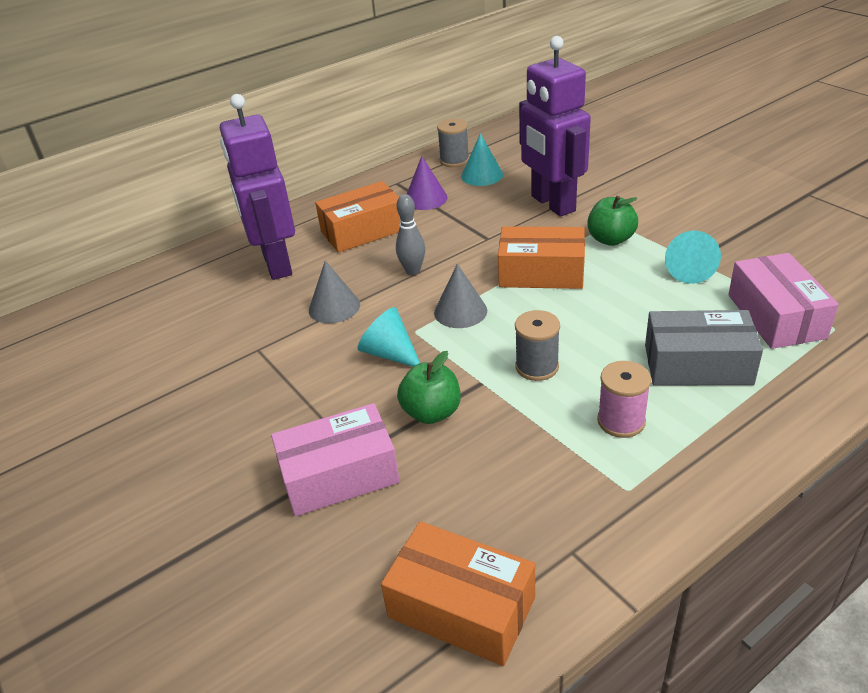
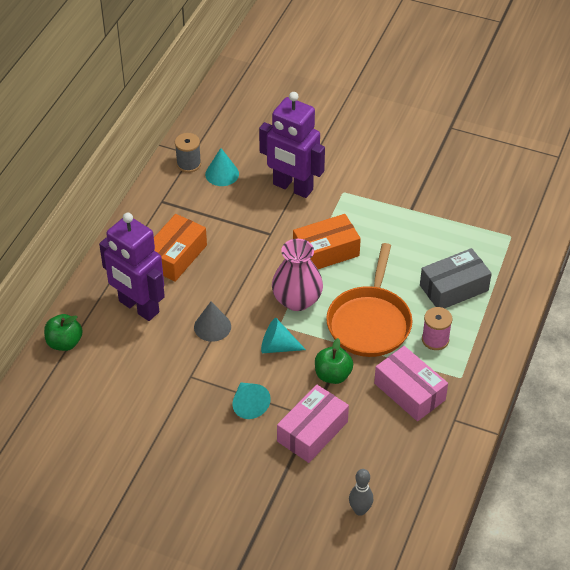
camera: 35 degrees left, 10 degrees up
(413, 271) = (241, 279): grey bowling pin -> grey bowling pin (360, 510)
(425, 198) = (197, 210): purple cone -> none
(460, 311) = (297, 300): grey cone -> pink vase
(461, 607) = (423, 467): orange box -> none
(537, 367) = (369, 322): grey spool -> orange pan
(610, 239) = (351, 208): green apple -> green apple (64, 343)
(689, 270) = (413, 219): turquoise cone -> turquoise cone (249, 405)
(776, 316) = (477, 238): pink box -> pink box (409, 391)

